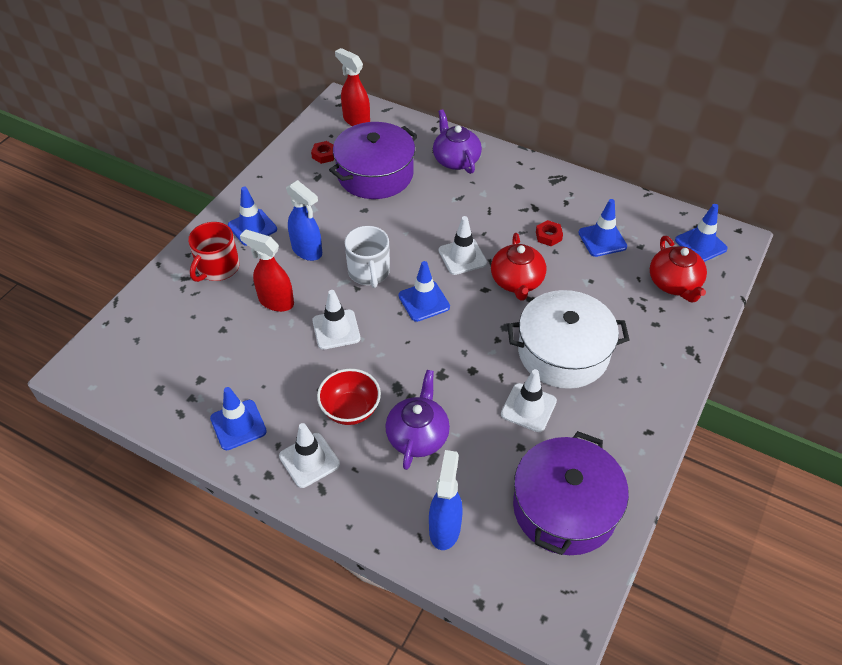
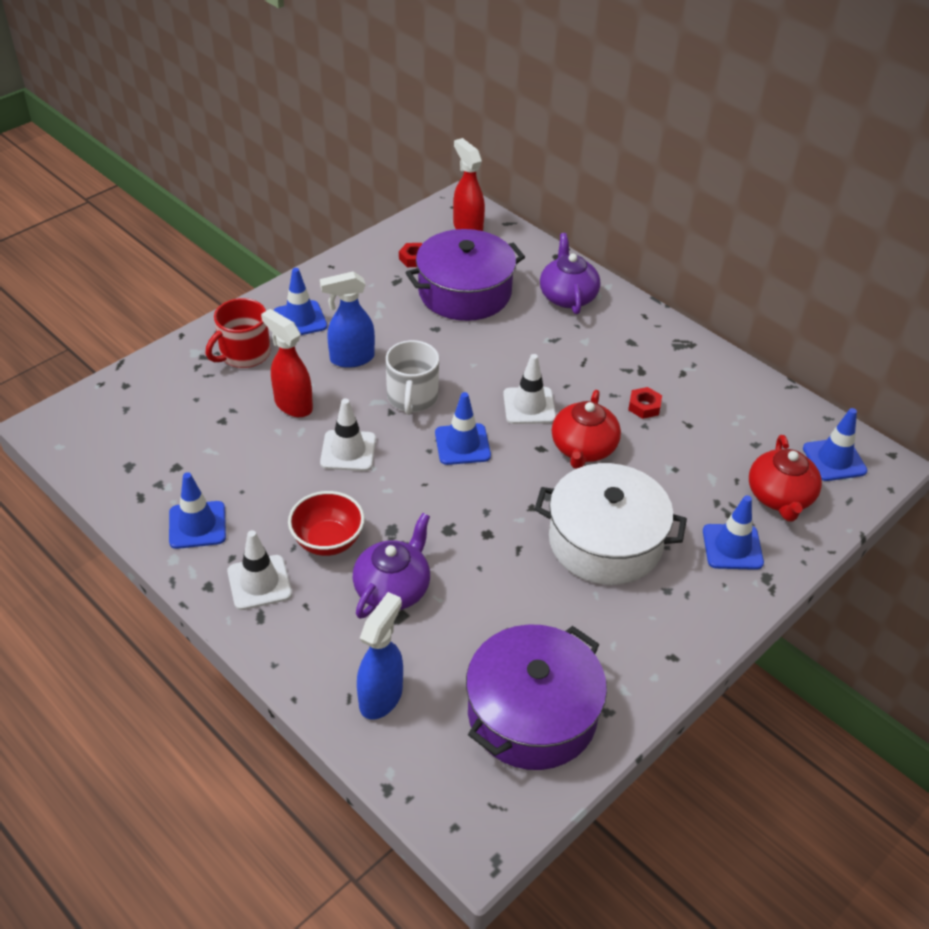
camera: 15 degrees right, 5 degrees down
(307, 251) = (351, 359): blue spray bottle -> blue spray bottle turned 105 degrees clockwise
(528, 407) = (536, 592): white traffic cone -> none
(602, 240) = (710, 426): blue traffic cone -> blue traffic cone (732, 547)

